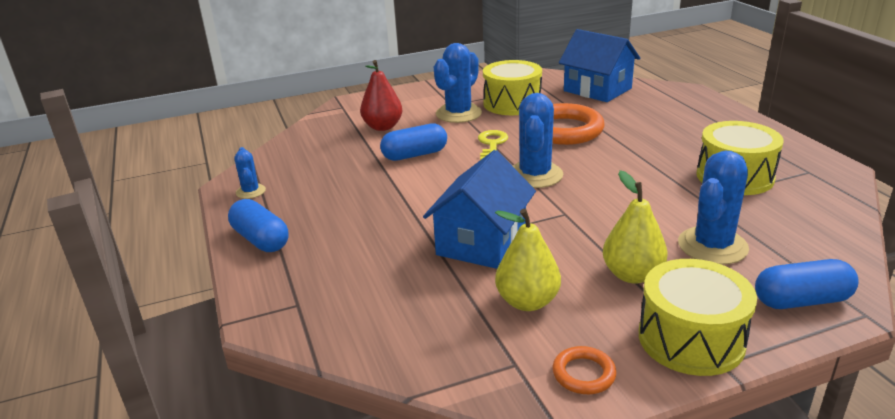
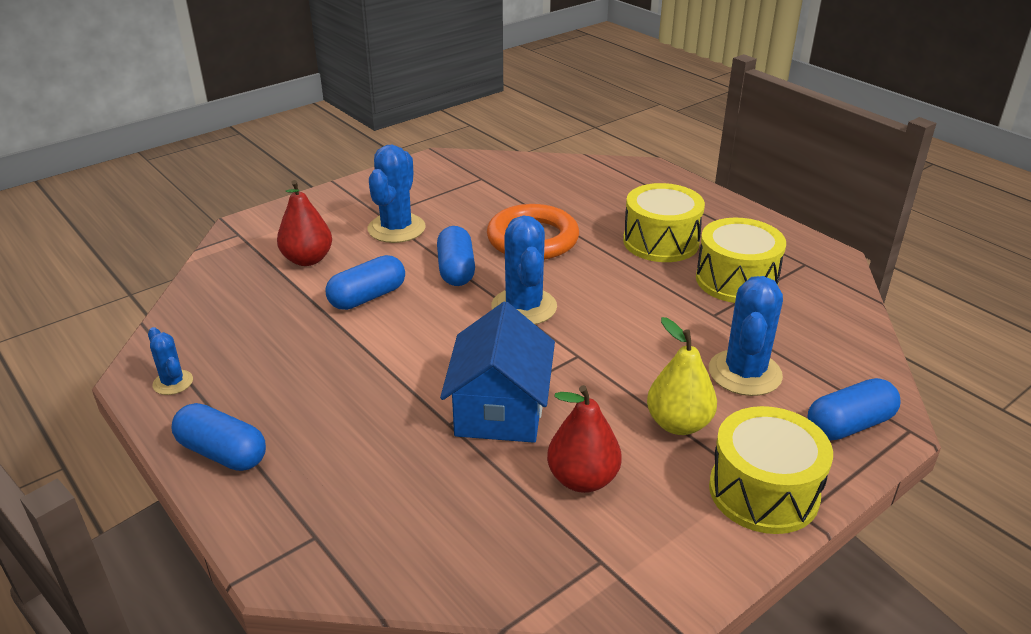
camera: 20 degrees left, 5 degrees up
(492, 144) = (456, 270): yellow key -> blue capsule
(512, 103) = (456, 206): yellow drum -> yellow drum (661, 242)
(527, 301) = (582, 479): yellow pear -> red pear
(583, 374) = (675, 557): orange ring -> none
(597, 89) = (548, 176): blue house -> none

